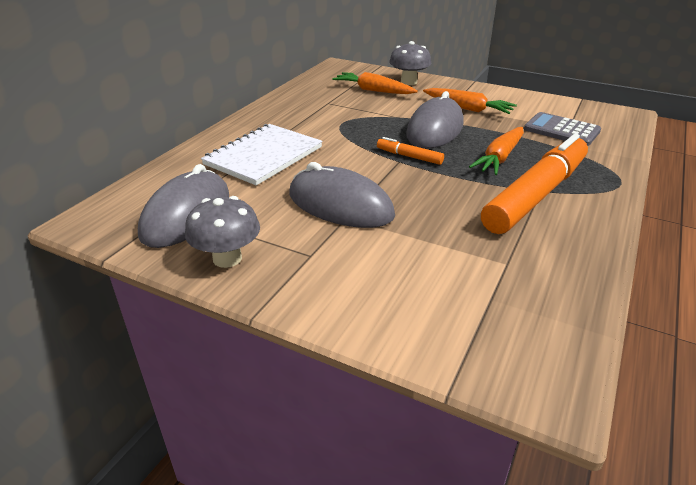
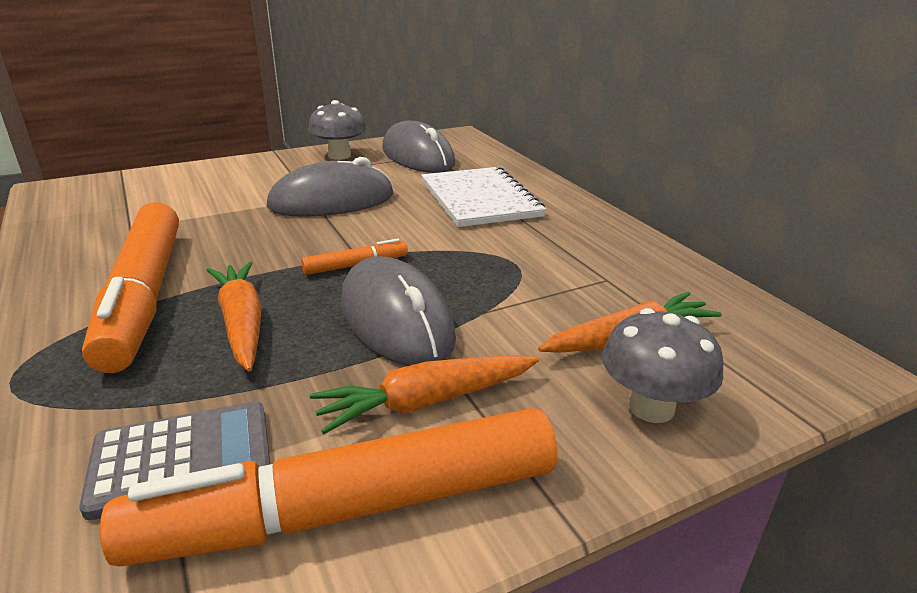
camera: 125 degrees right, 5 degrees down
(522, 103) = (351, 508): none -> orange marker

